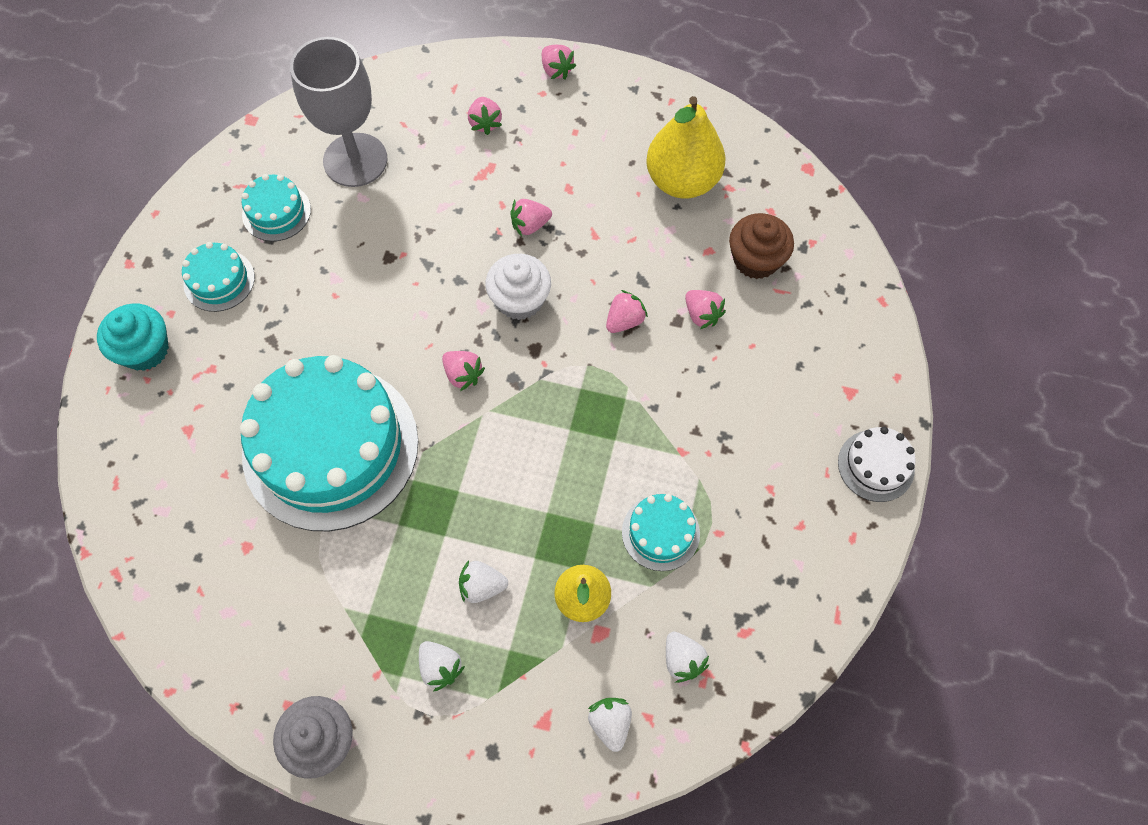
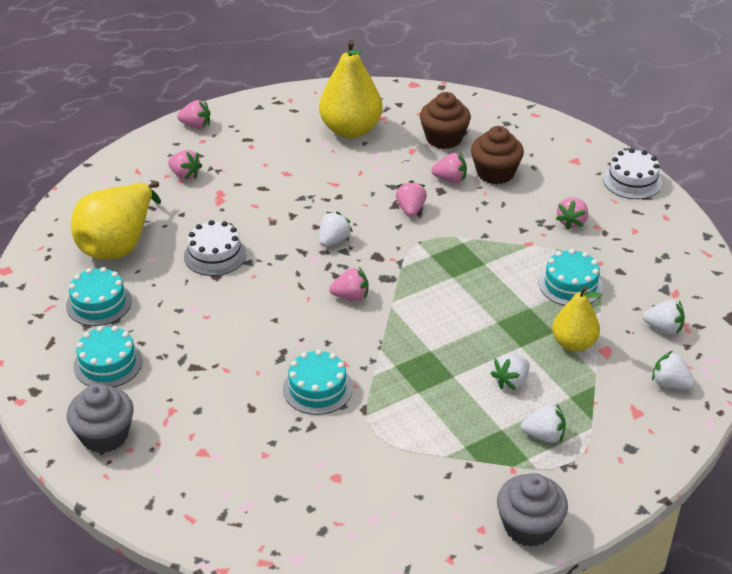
camera: 45 degrees left, 25 degrees down
(145, 350) = (104, 435): turquoise cupcake -> grey cupcake
(330, 447) = (317, 388): turquoise cake -> turquoise cake, size x0.43
(355, 160) = (119, 244): grey goblet -> yellow pear
(411, 234) = (215, 255): none -> white cake
(520, 300) = (333, 240): white cupcake -> white strawberry
(530, 225) = (287, 203): pink strawberry -> pink strawberry (572, 222)
(753, 342) = (495, 173): none -> brown cupcake

